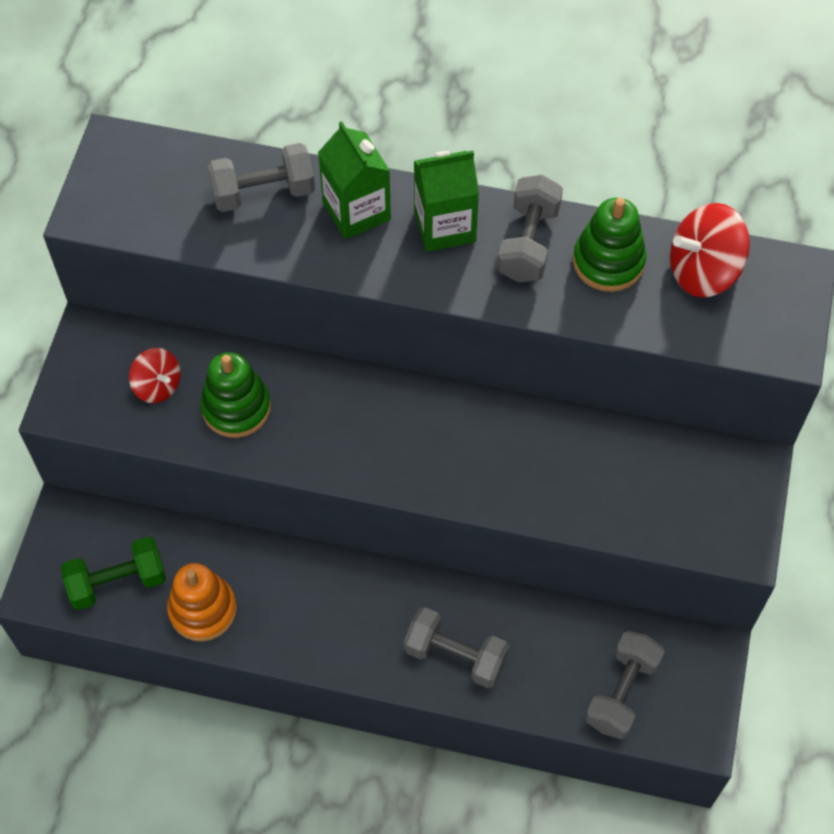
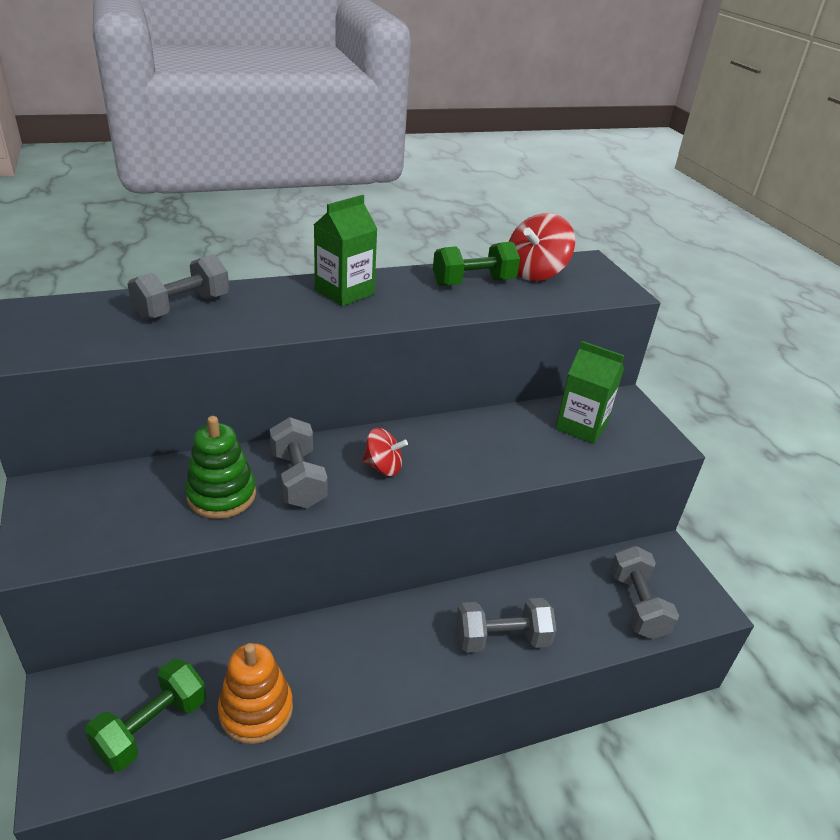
camera: 35 degrees left, 25 degrees down
(157, 386) = (134, 505): red spinning top -> red spinning top (383, 467)
(356, 211) = (269, 300): green carton -> green carton (581, 426)
(528, 243) = (411, 286): grey dumbbell -> grey dumbbell (298, 479)
(608, 262) = (473, 282): green stacking toy -> green dumbbell

